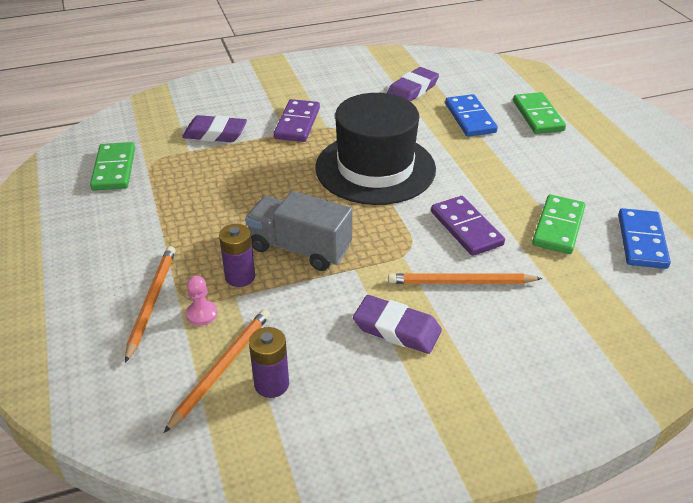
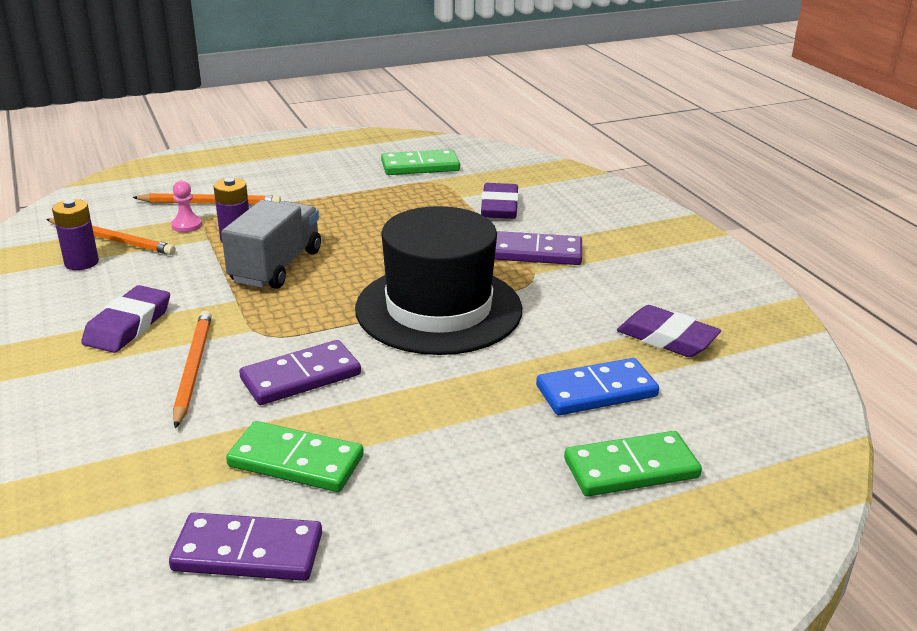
camera: 85 degrees right, 10 degrees down
(642, 241) = (248, 552): blue domino -> purple domino

